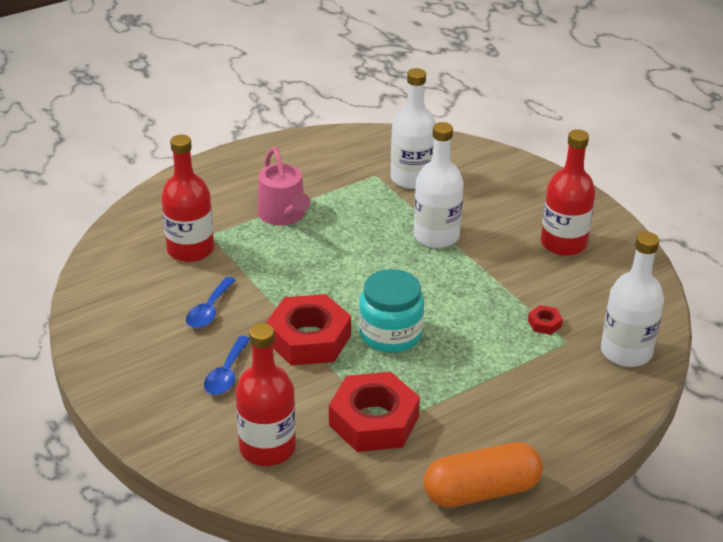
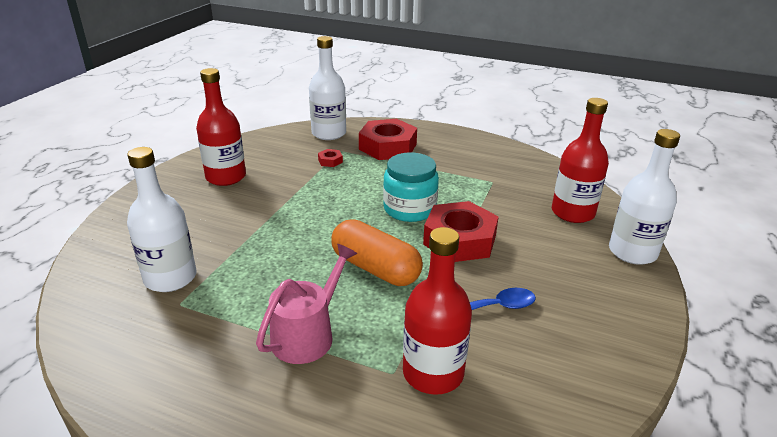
camera: 125 degrees left, 5 degrees down
(226, 374) = (545, 259): blue spoon -> none
(373, 421) = (495, 186): red nut -> red nut (388, 147)
(436, 236) = (263, 231): white bottle -> white bottle (632, 252)
(481, 491) = (493, 143): orange capsule -> orange capsule (375, 268)

